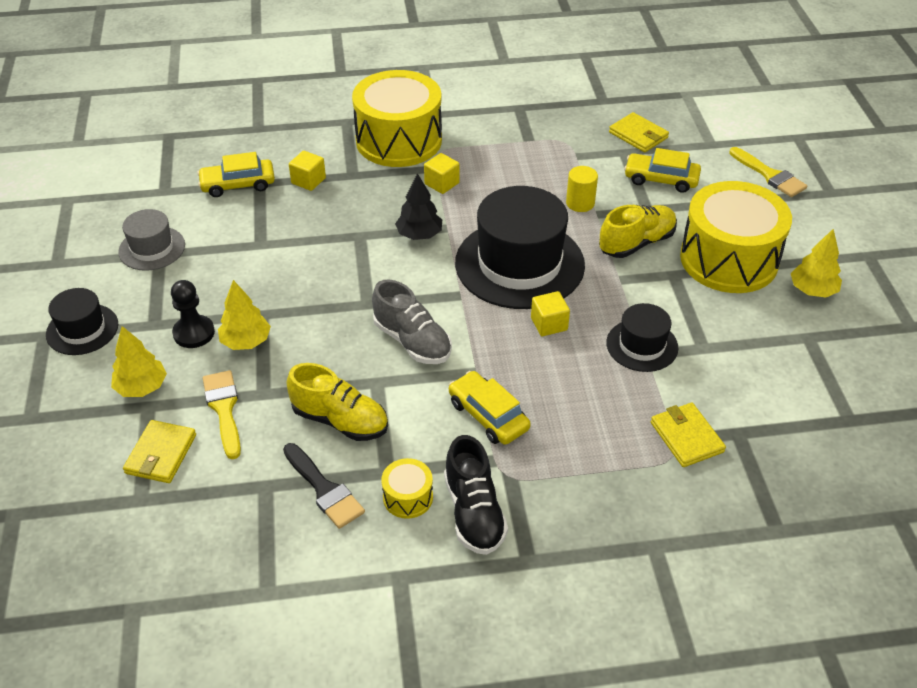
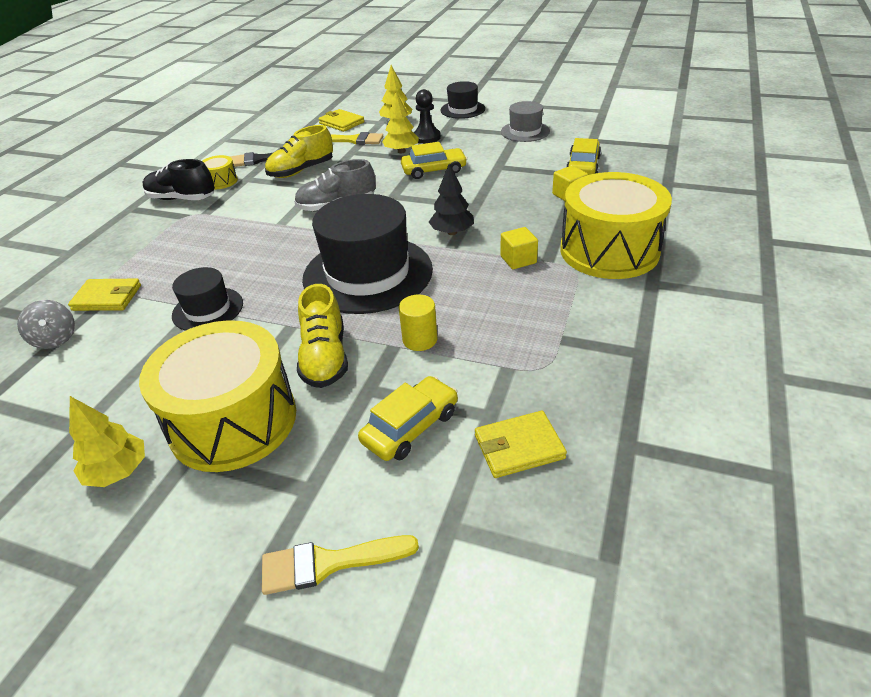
camera: 120 degrees right, 5 degrees down
(488, 415) = (239, 220): yellow car -> yellow car (434, 170)
(549, 324) = (285, 268): yellow cube -> none
(761, 431) = (55, 339): none -> grey spinning top

